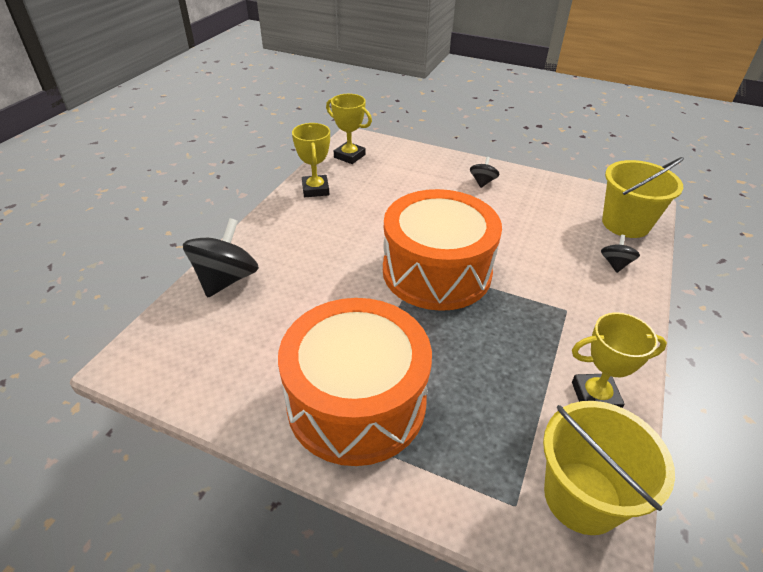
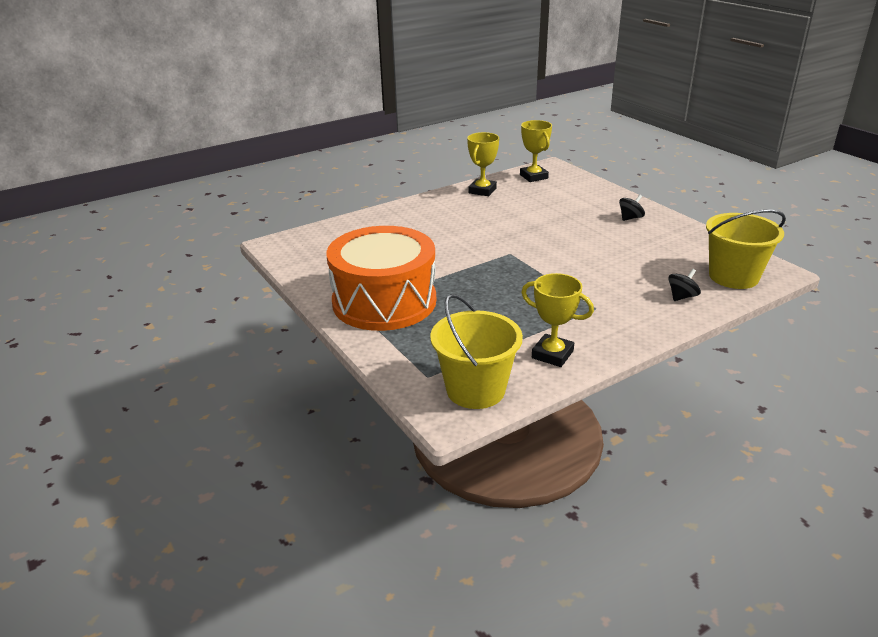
camera: 35 degrees right, 10 degrees down
(226, 279) = (368, 223): black spinning top -> none
(436, 271) = (518, 258): orange drum -> none

